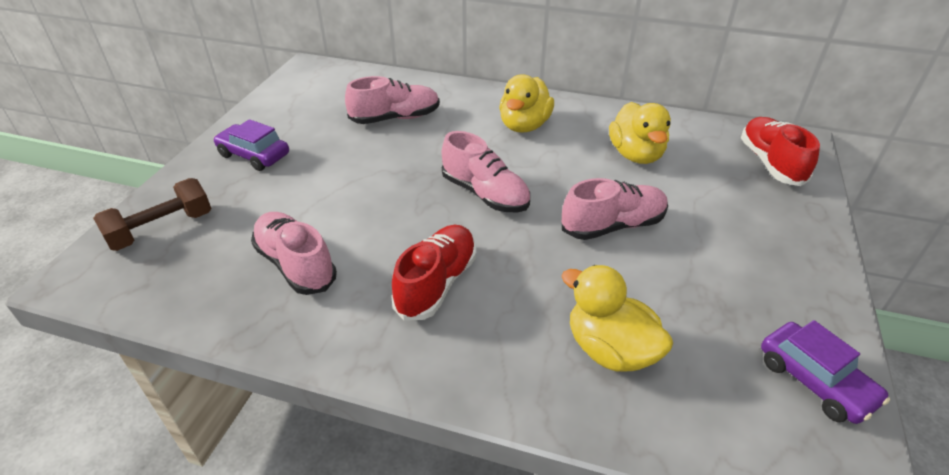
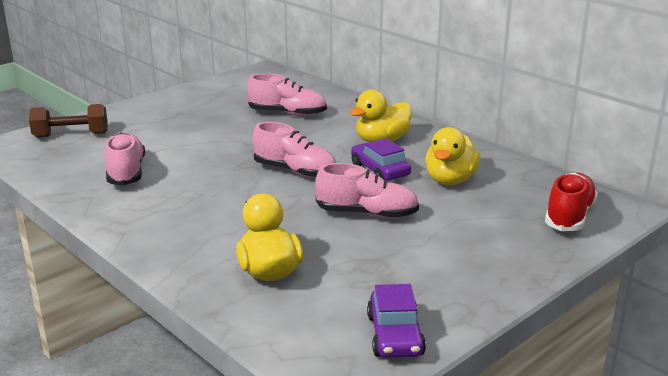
camera: 30 degrees right, 15 degrees down
(254, 155) = (166, 112): purple car -> purple car (380, 170)
(437, 283) = (200, 206): red shoe -> none
(485, 194) = (295, 171): pink shoe -> pink shoe turned 45 degrees counterclockwise

